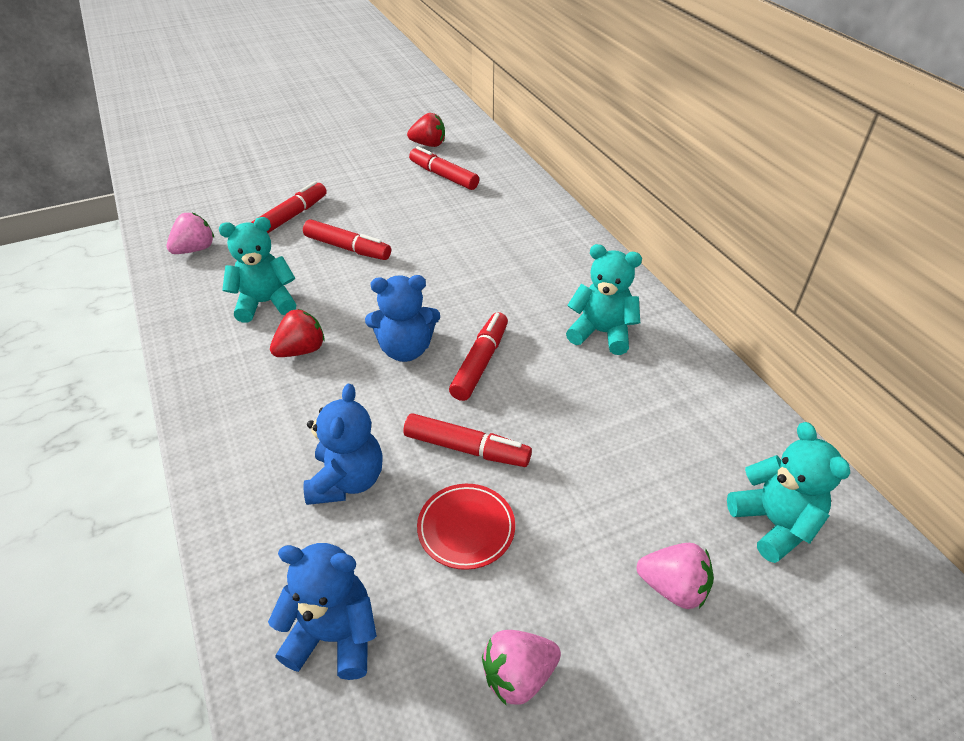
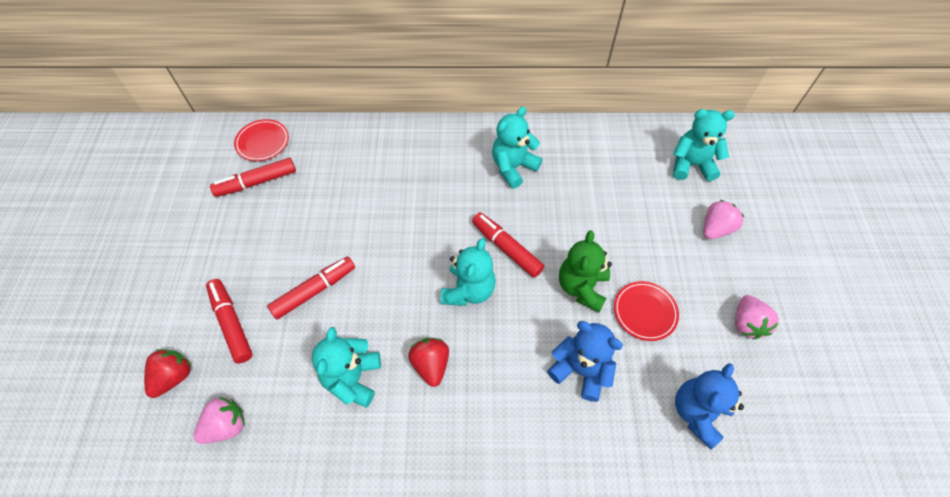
camera: 65 degrees left, 15 degrees up
(195, 249) = (226, 426): pink strawberry -> pink strawberry turned 75 degrees clockwise
(405, 349) = (468, 290): blue teddy bear -> turquoise teddy bear
(428, 144) = (195, 174): red strawberry -> red strawberry (174, 377)
(466, 449) = (582, 287): red marker -> green teddy bear
(490, 163) = (263, 142): none -> red plate

